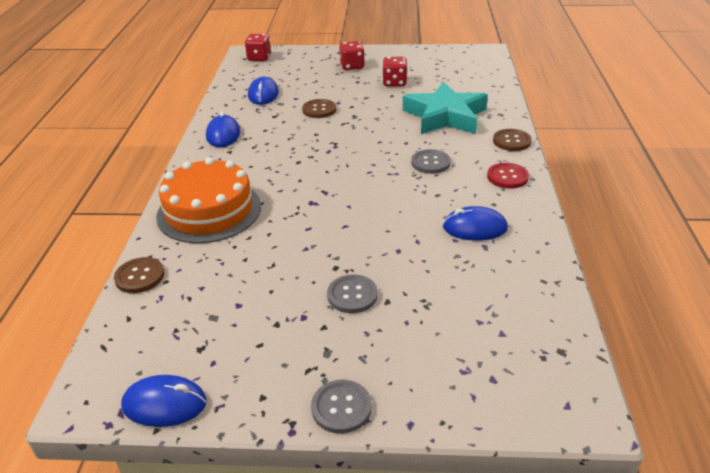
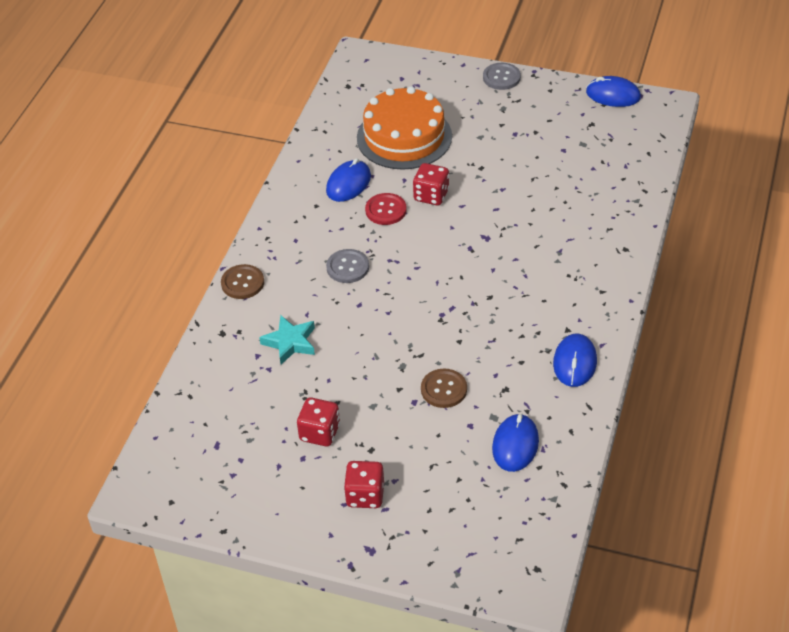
camera: 165 degrees left, 10 degrees up
(139, 276) = (646, 185): brown button -> none
(209, 211) = (589, 245): orange cake -> orange cake (404, 137)
(259, 58) = (511, 563): red dice -> red dice (431, 195)
(352, 295) = (474, 143): grey button -> none
(445, 116) = (290, 342): turquoise star -> turquoise star, size x0.53
(474, 228) = (348, 183): blue mouse -> blue mouse turned 75 degrees counterclockwise
(507, 177) = (282, 234): red button -> red button (386, 210)

